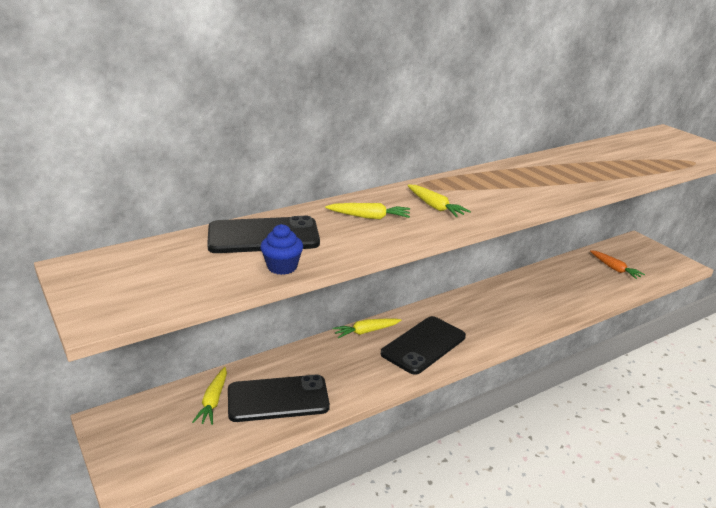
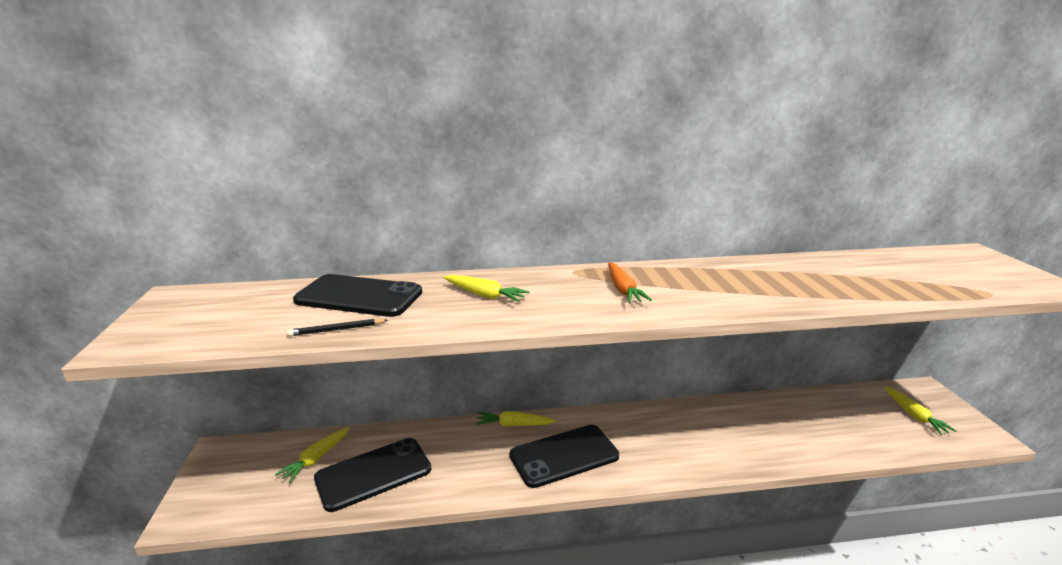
camera: 25 degrees right, 5 degrees down
(278, 399) = (373, 474): black phone -> black phone turned 45 degrees counterclockwise
(282, 267) = (336, 330): blue cupcake -> black pencil
(435, 207) = (569, 296): yellow carrot -> yellow carrot (914, 415)
(614, 269) = (872, 419): orange carrot -> orange carrot (623, 289)

